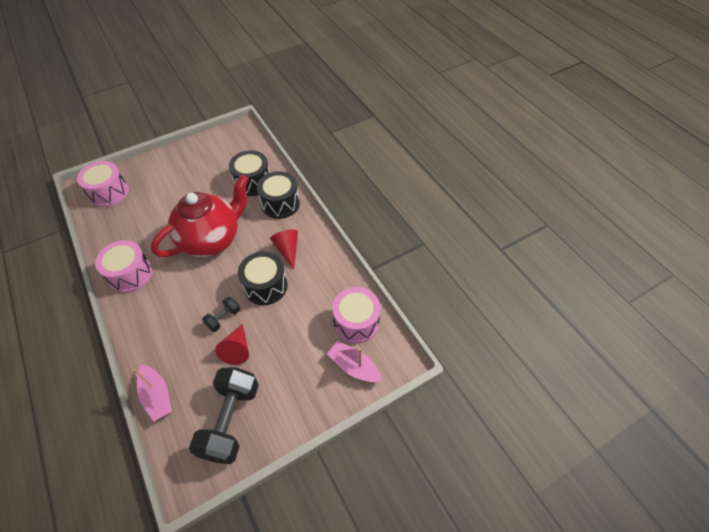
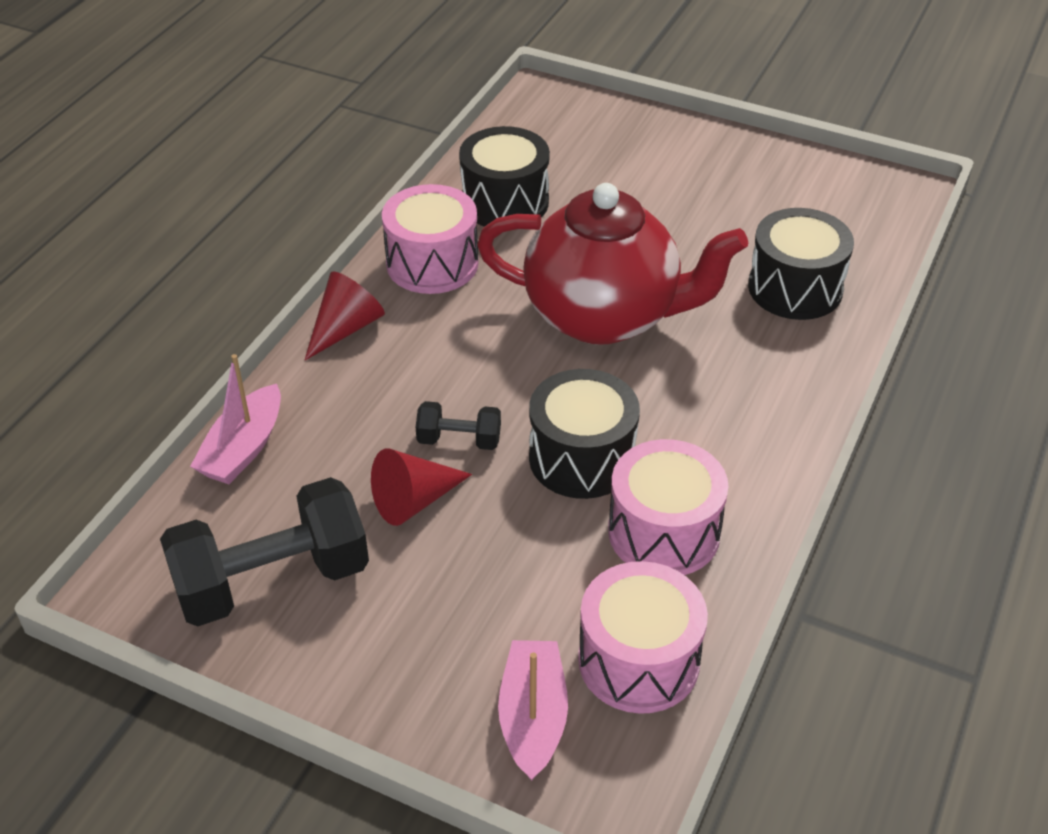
camera: 55 degrees right, 10 degrees down
(109, 193) = (560, 130): pink drum -> pink drum (664, 532)
(280, 204) = (792, 360): black drum -> black drum (505, 202)
(287, 250) = (696, 440): red cone -> red cone (346, 328)

